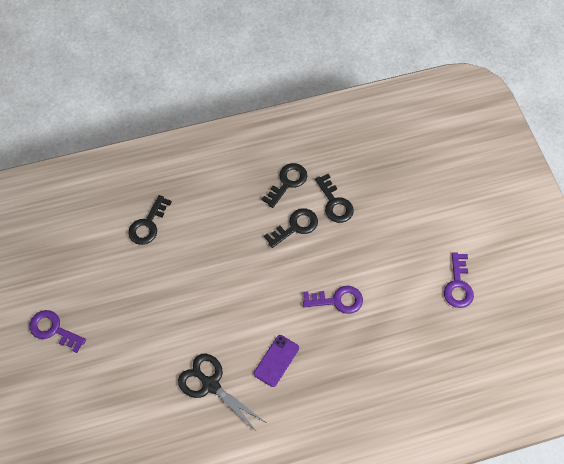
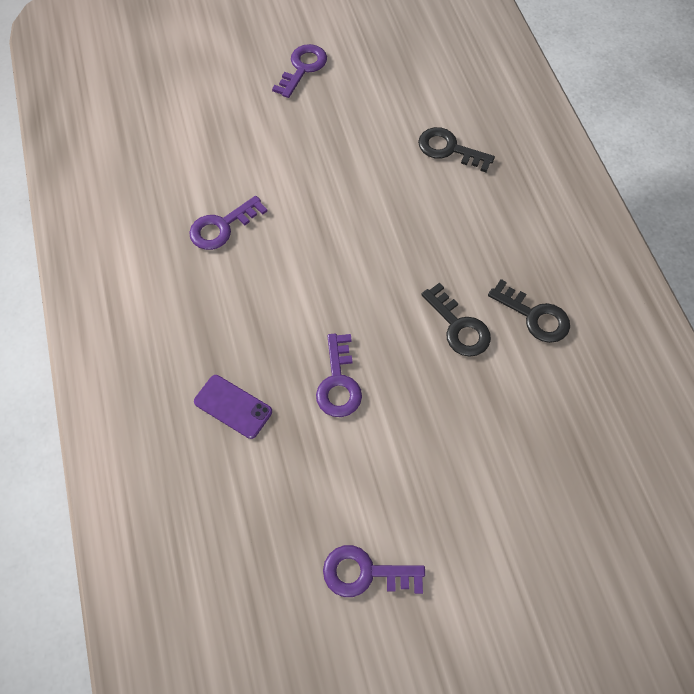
camera: 90 degrees right, 0 degrees up
(210, 384) = (222, 227): black scissors -> purple key
(276, 360) = (249, 302): purple phone -> purple phone (233, 406)
(335, 203) = (505, 383): black key -> none

